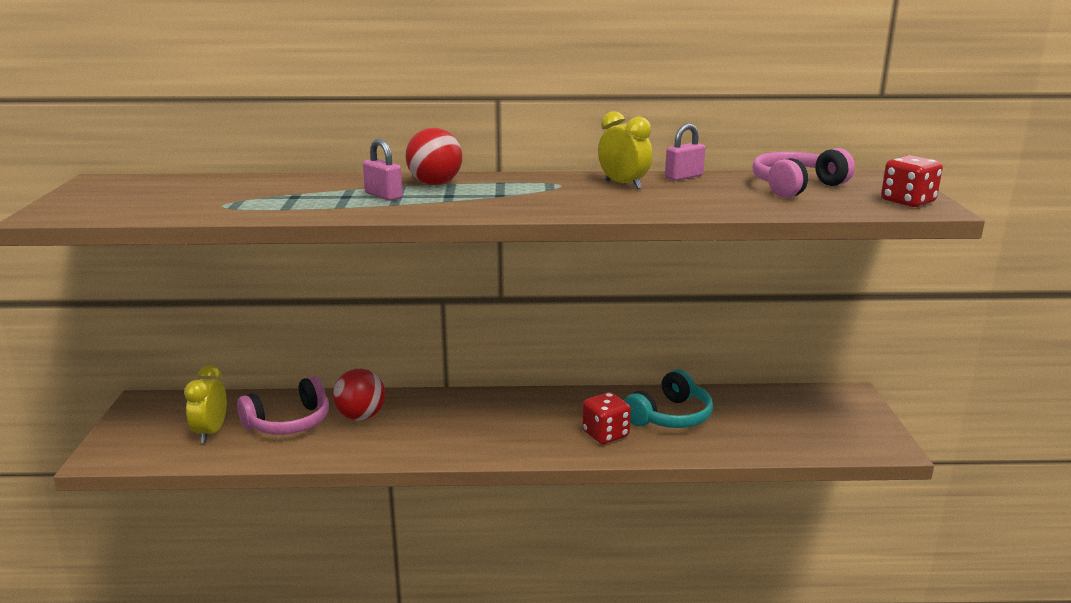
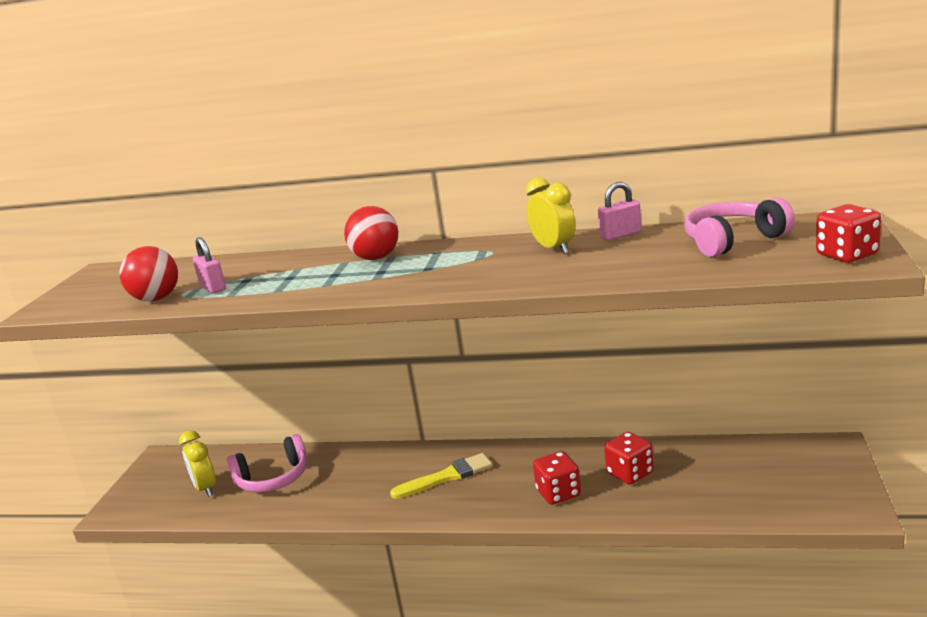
camera: 15 degrees right, 0 degrees up
(211, 432) = (206, 488): yellow clock -> yellow clock turned 45 degrees counterclockwise
(361, 416) = (336, 472): red ball -> red ball (156, 299)
(383, 196) = (322, 275): pink padlock -> pink padlock (213, 287)
(484, 420) = (446, 477): none -> yellow brush
(670, 416) = (630, 473): turquoise headphones -> red dice

